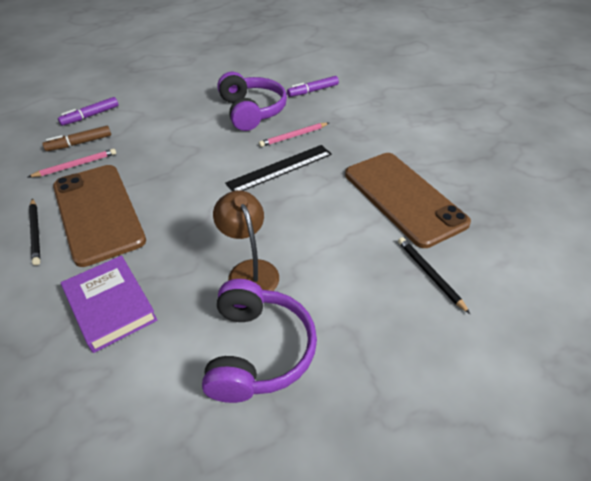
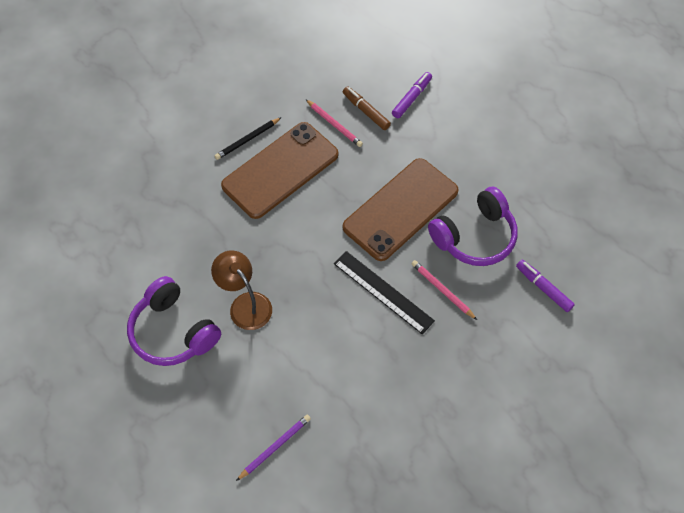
camera: 75 degrees right, 15 degrees up
(90, 116) = (411, 98): purple marker -> purple marker turned 90 degrees clockwise
(110, 306) = (190, 223): purple book -> none
(249, 271) = (245, 304): brown lamp -> brown lamp turned 90 degrees counterclockwise
(258, 351) = (173, 332): purple headphones -> purple headphones turned 60 degrees clockwise
(403, 198) = (372, 414): brown phone -> brown phone (400, 209)
(430, 274) = (275, 447): black pencil -> purple pencil

